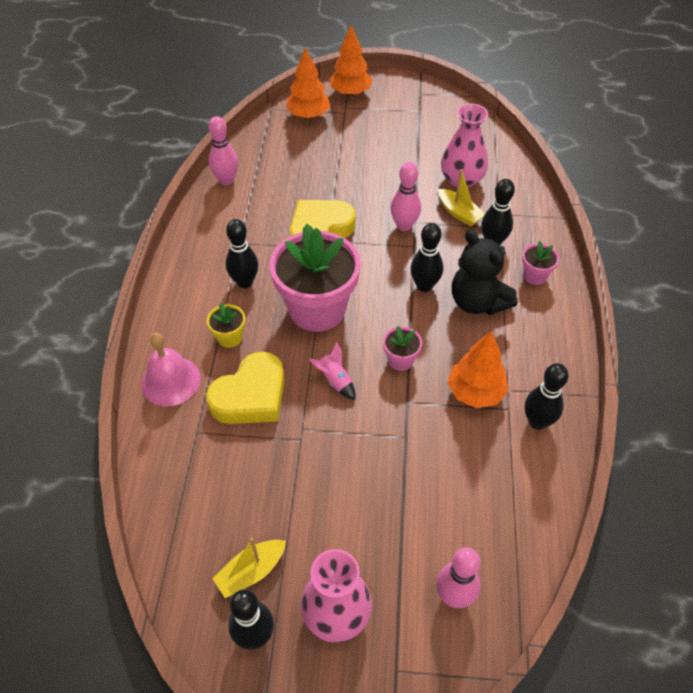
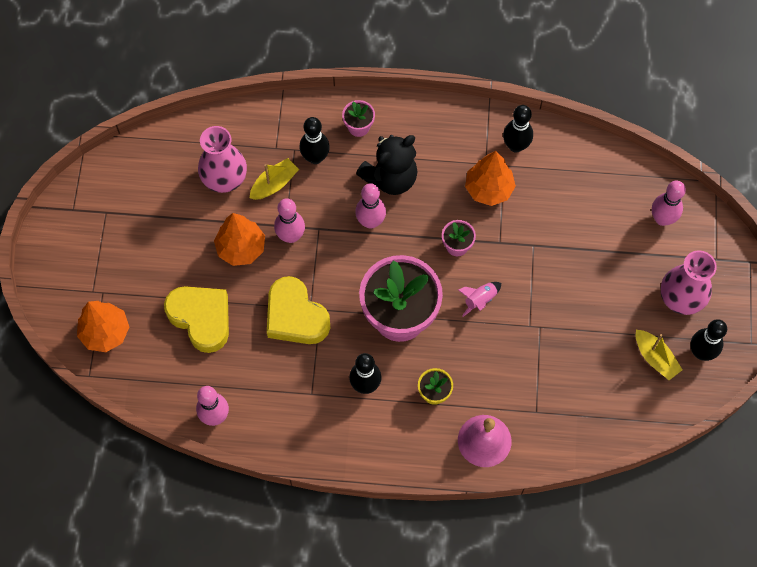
camera: 90 degrees left, 15 degrees up
(251, 396) = (498, 369): yellow heart -> yellow heart (201, 318)
(350, 93) = (66, 286): orange tree -> orange tree (241, 248)
(424, 286) = (370, 221): black bowling pin -> pink bowling pin

